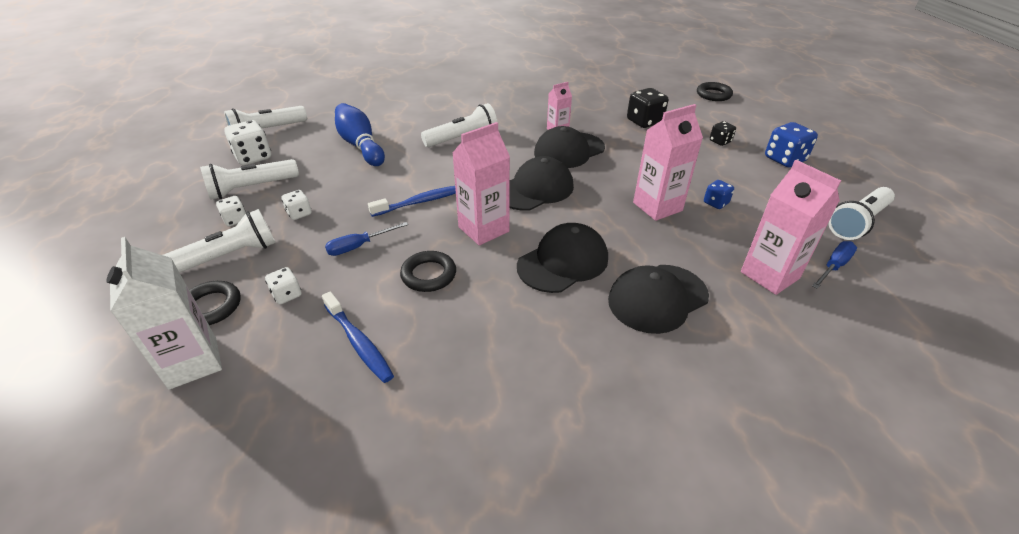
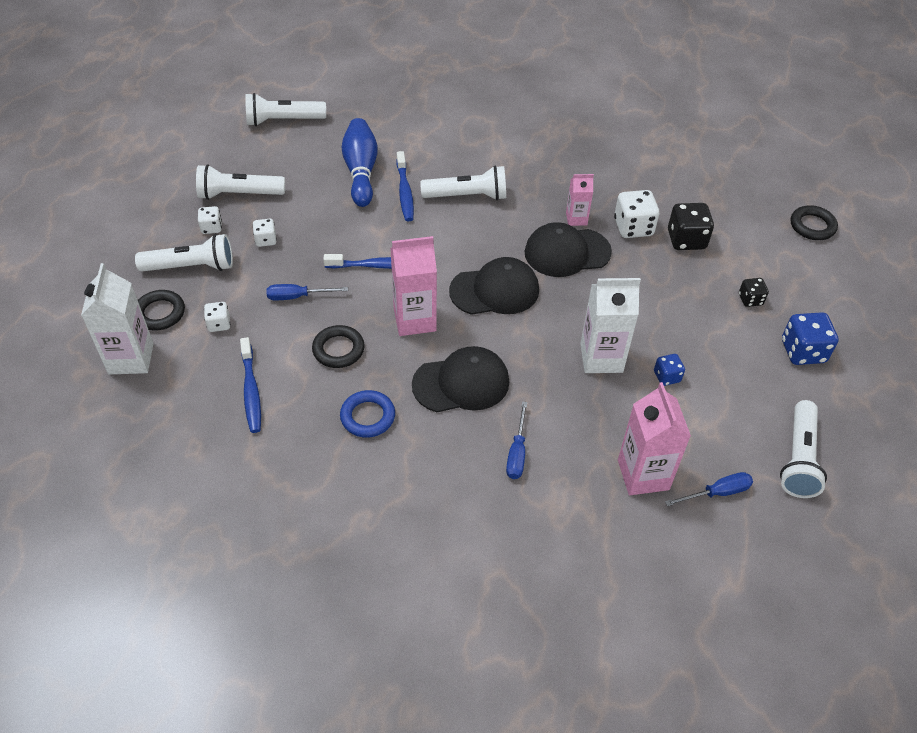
camera: 25 degrees right, 10 degrees up
(253, 157) = (256, 154): white dice -> white dice (633, 227)
(408, 148) = (405, 192): none -> blue toothbrush
(498, 320) = (368, 416): none -> blue ring
(657, 207) = (601, 358): pink carton -> white carton
(657, 298) = (517, 453): black cap -> blue screwdriver
(857, 222) = (798, 459): white flashlight -> white flashlight turned 60 degrees counterclockwise

